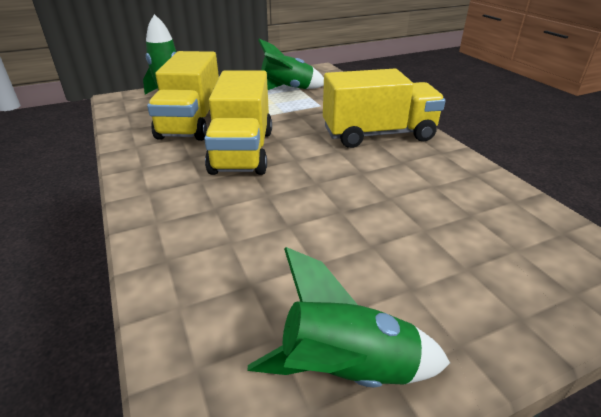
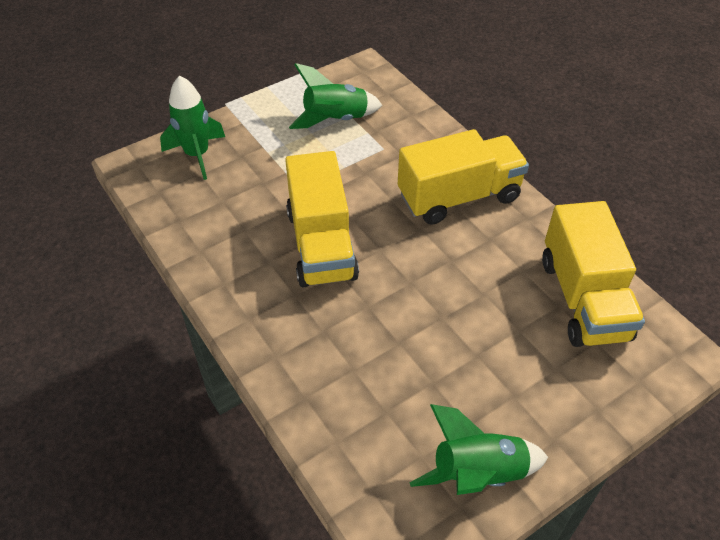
camera: 10 degrees left, 15 degrees up
(191, 122) = (244, 200): yellow truck -> yellow truck (583, 299)

